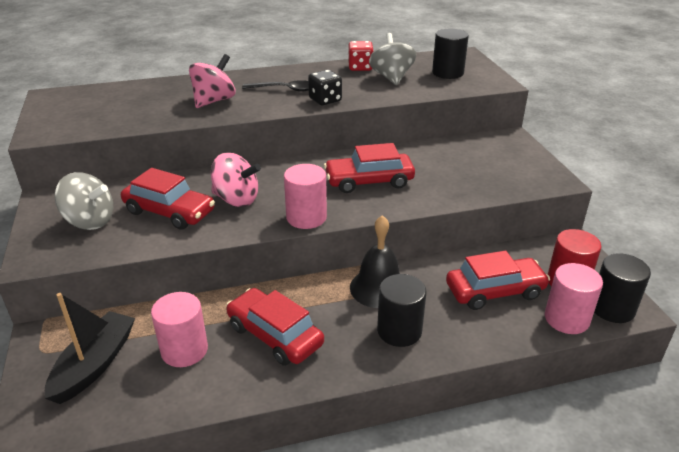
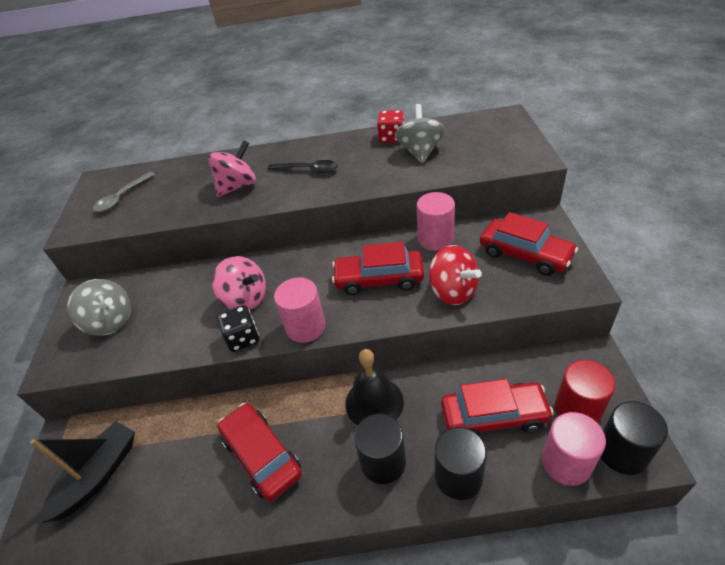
camera: 15 degrees right, 10 degrees up
(86, 109) = (122, 197): none -> grey spoon
(169, 212) = (181, 313): red car -> red car (525, 254)
(184, 350) = (177, 466): pink cylinder -> pink cylinder (435, 239)
(325, 100) = (344, 185): black dice -> black dice (243, 338)
(442, 188) = (453, 291): none -> red spinning top
(447, 73) = (482, 144): black cylinder -> black cylinder (458, 476)

